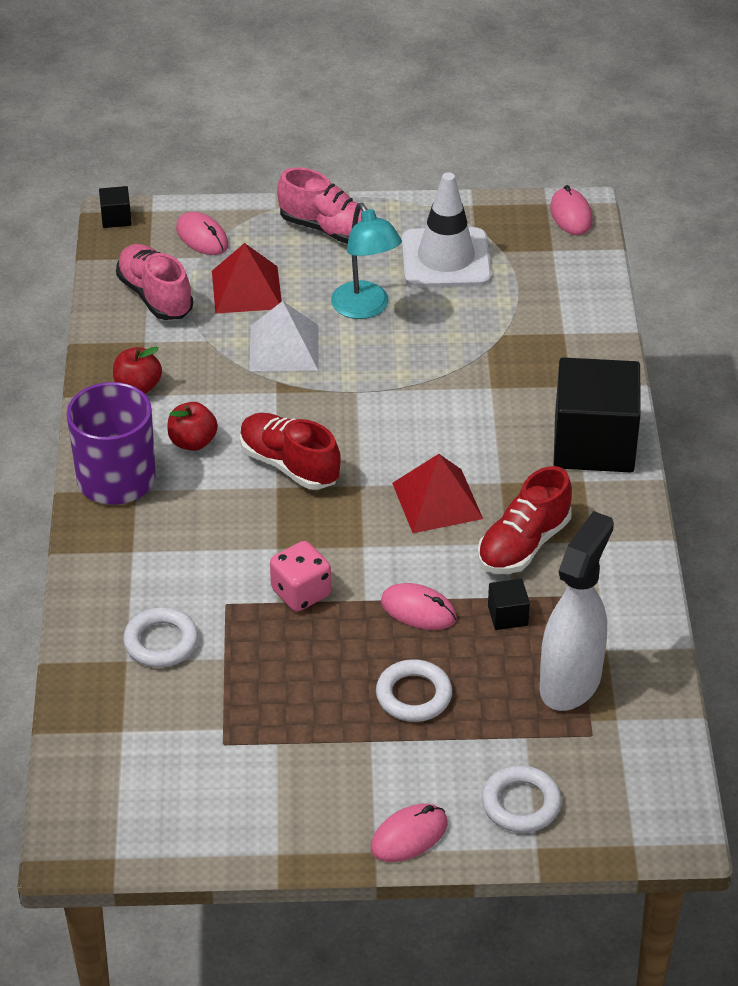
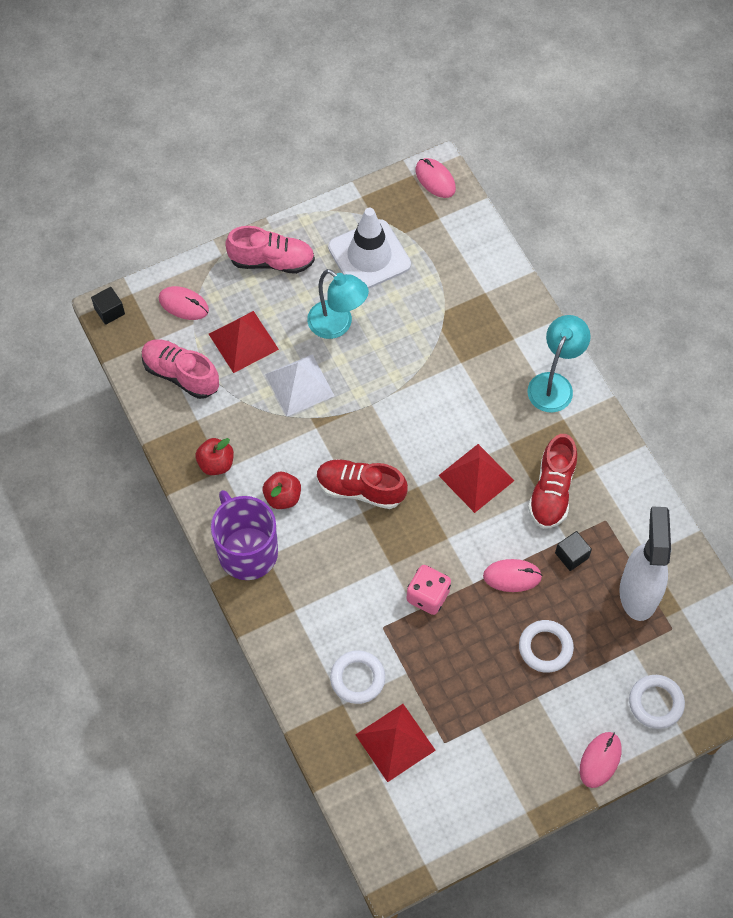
camera: 25 degrees left, 20 degrees up
(163, 721) = (395, 742): none -> red pyramid
(594, 444) = (554, 384): black cube -> turquoise lamp

